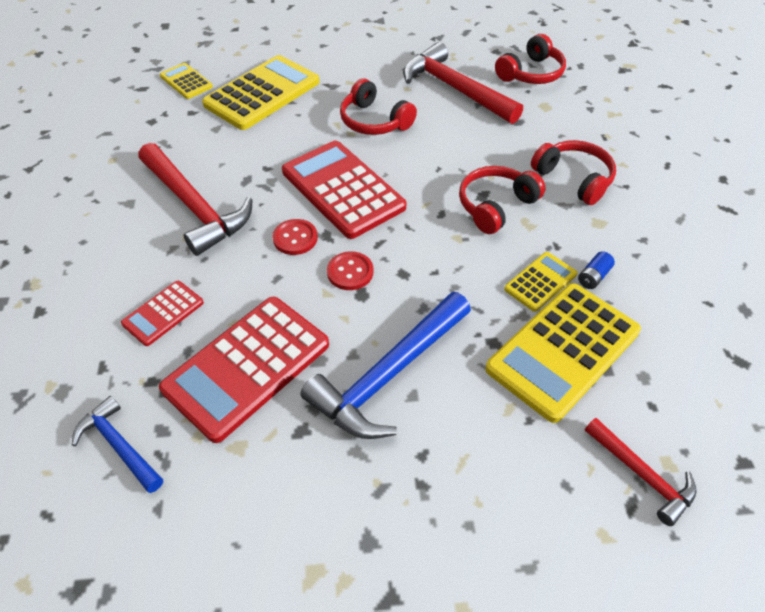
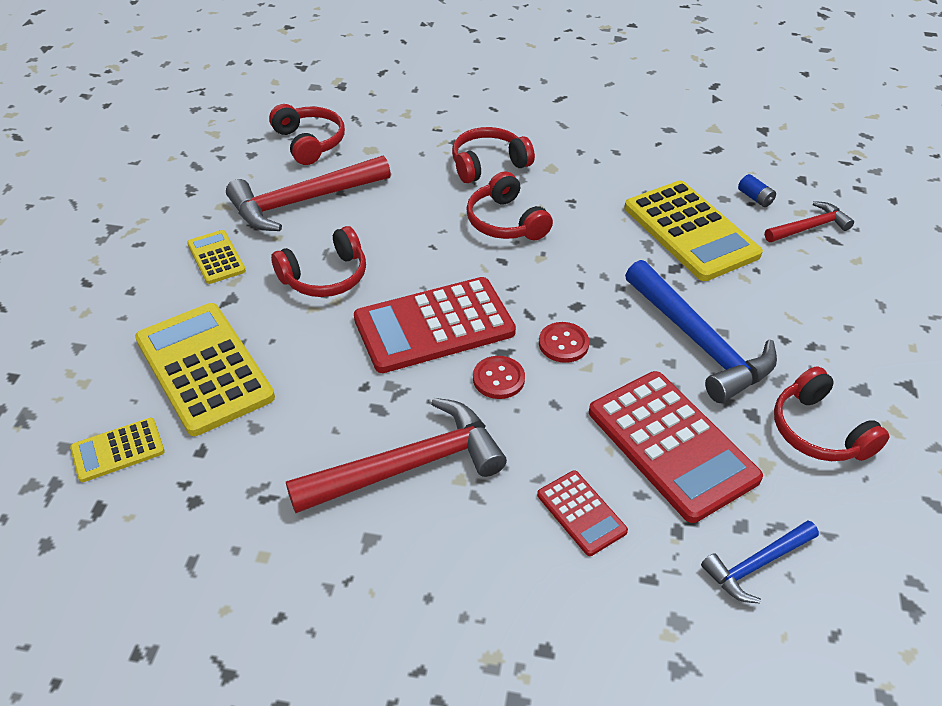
camera: 75 degrees left, 5 degrees down
(293, 495) = (819, 431): none -> red headphones
(540, 282) = (612, 222): yellow calculator -> yellow calculator (216, 257)
(593, 277) = (614, 191): blue battery -> blue battery (755, 198)

